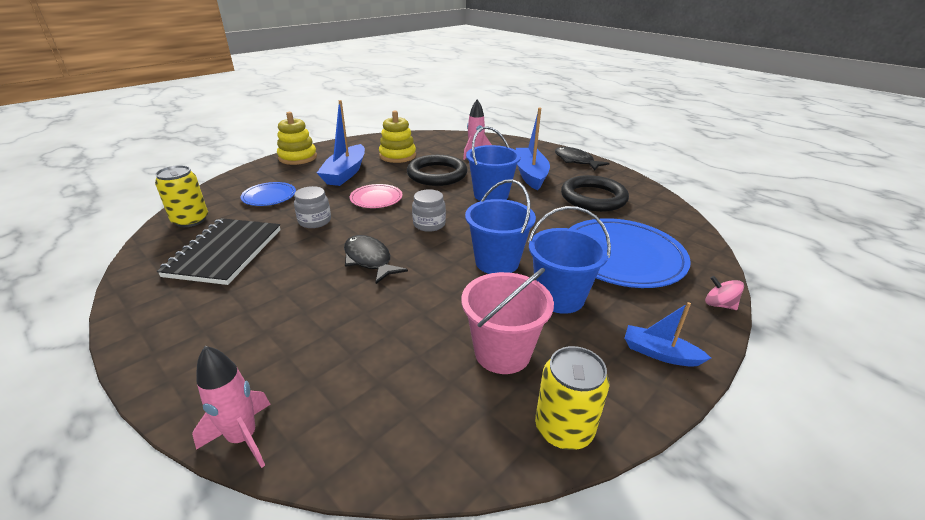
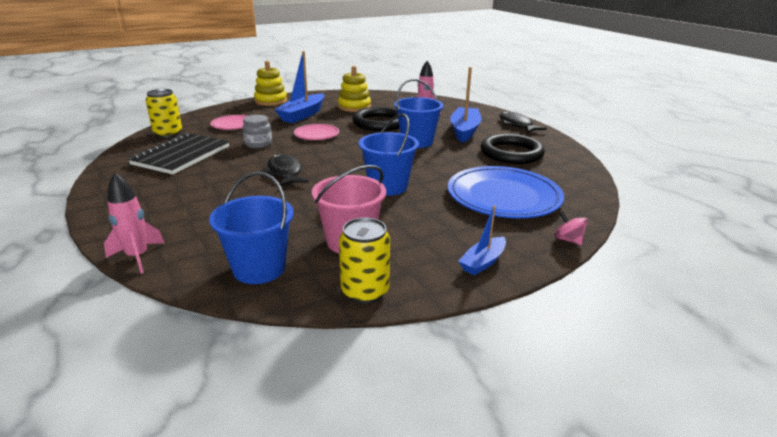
camera: 15 degrees right, 5 degrees down
(269, 196) = (233, 124): blue plate -> pink plate
(429, 224) = (348, 156): grey jar -> none
(559, 297) = (424, 215): blue bucket -> blue bucket (259, 268)
(659, 353) = (483, 262): blue boat -> blue boat turned 90 degrees counterclockwise

